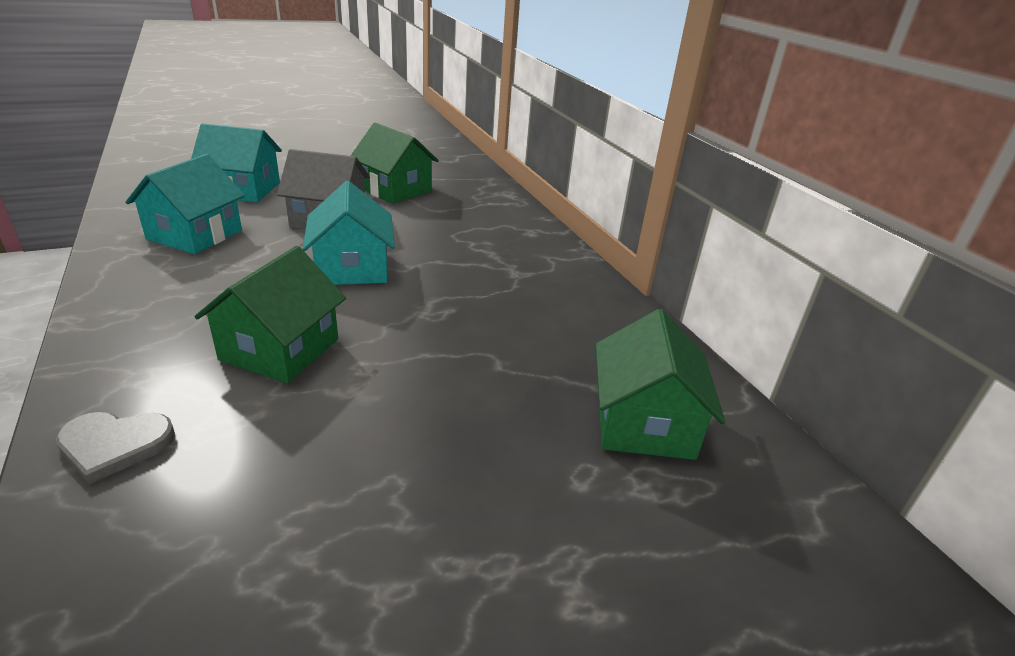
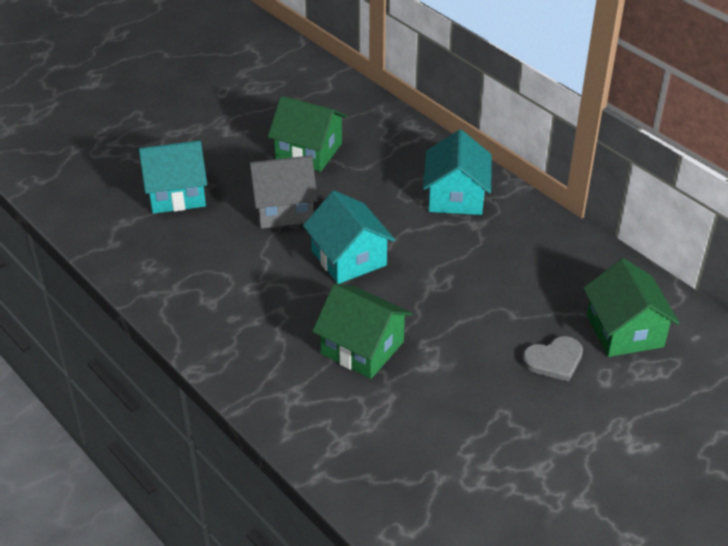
camera: 15 degrees left, 10 degrees up
(114, 445) = (328, 442): grey heart -> grey heart (554, 360)
(195, 235) = (194, 261): turquoise house -> turquoise house (456, 196)
(280, 349) = (362, 348): green house -> green house turned 60 degrees counterclockwise

